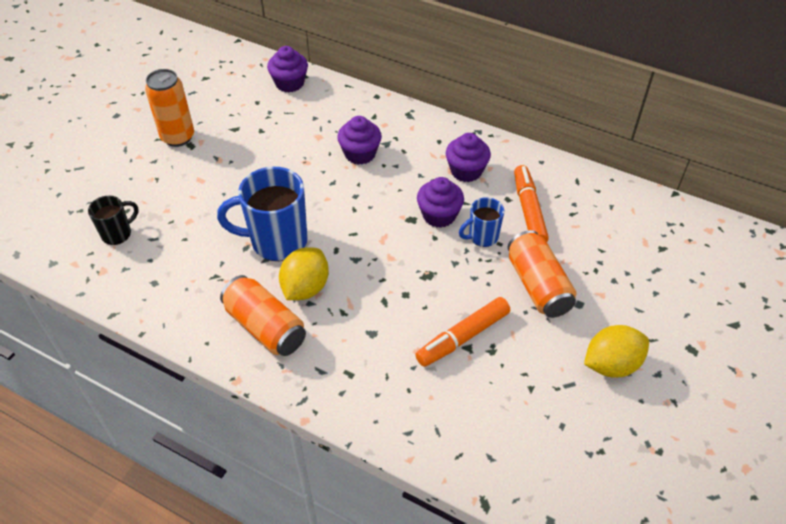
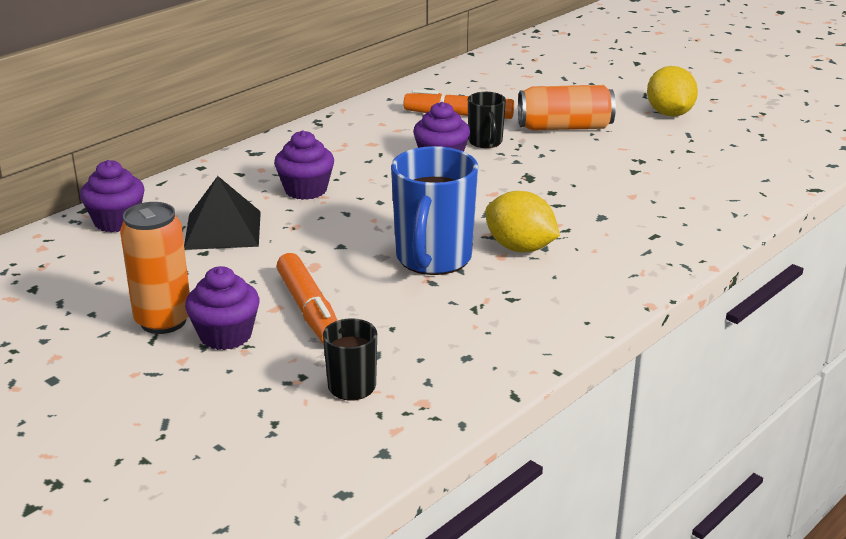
camera: 75 degrees left, 20 degrees down
(265, 327) = (574, 279): orange can -> none
(291, 130) = (223, 230): none -> black pyramid
(462, 337) = (620, 171): orange marker -> orange marker (309, 309)
(466, 171) = (379, 135): purple cupcake -> purple cupcake (225, 335)
(482, 237) = (485, 142): blue mug -> black mug

